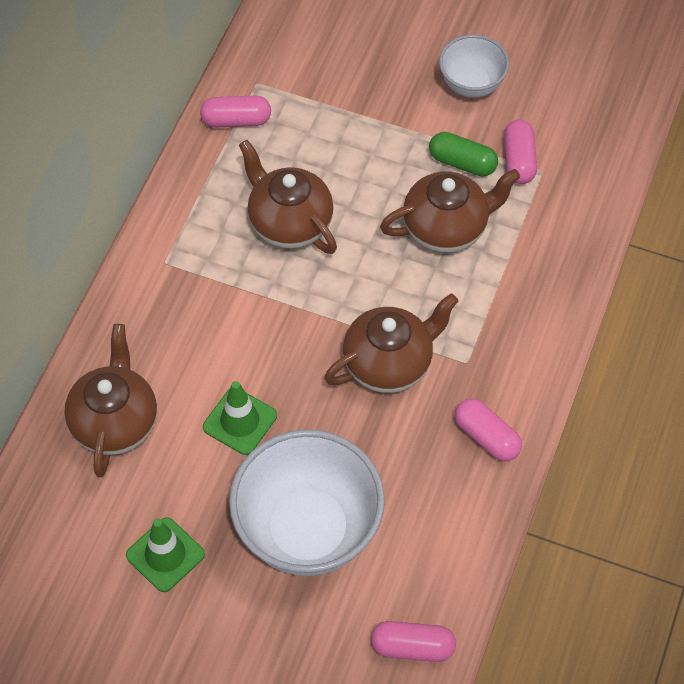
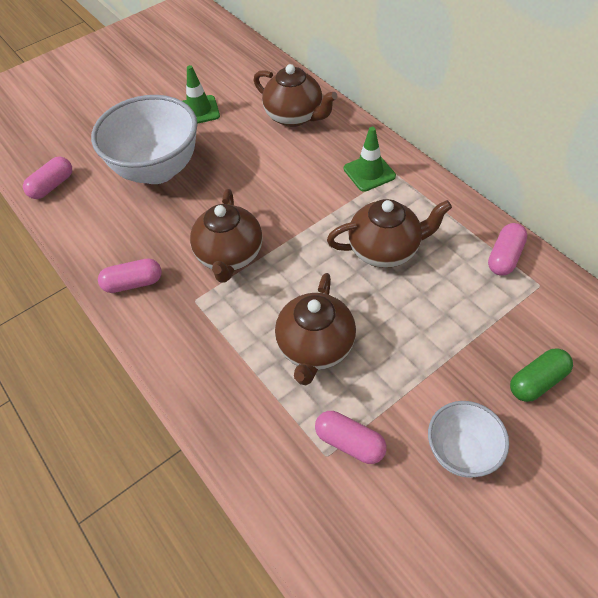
camera: 125 degrees right, 5 degrees down
(240, 421) = (251, 167): green traffic cone -> green traffic cone (369, 172)
(462, 162) = (374, 394): green capsule -> green capsule (537, 381)

